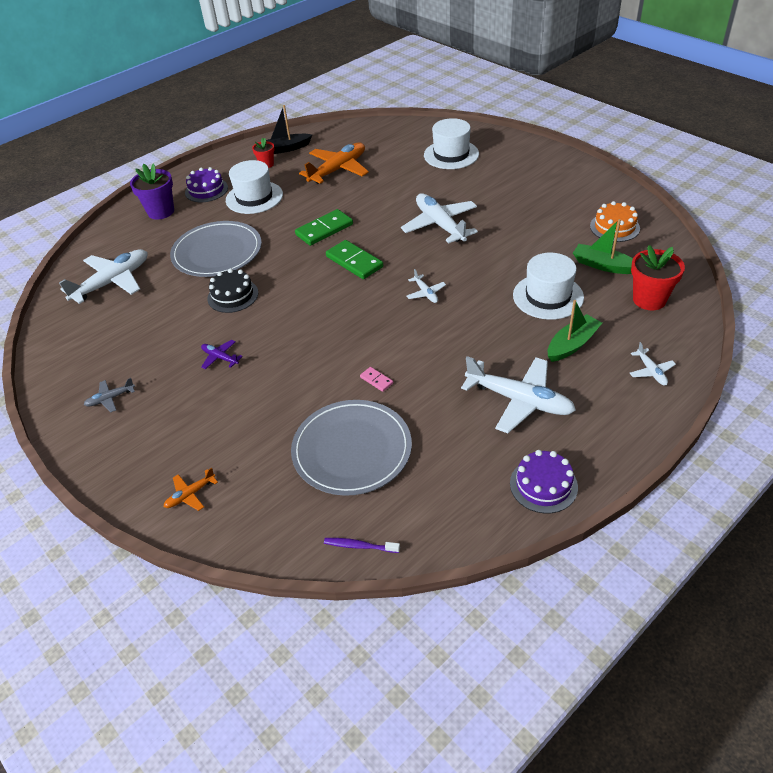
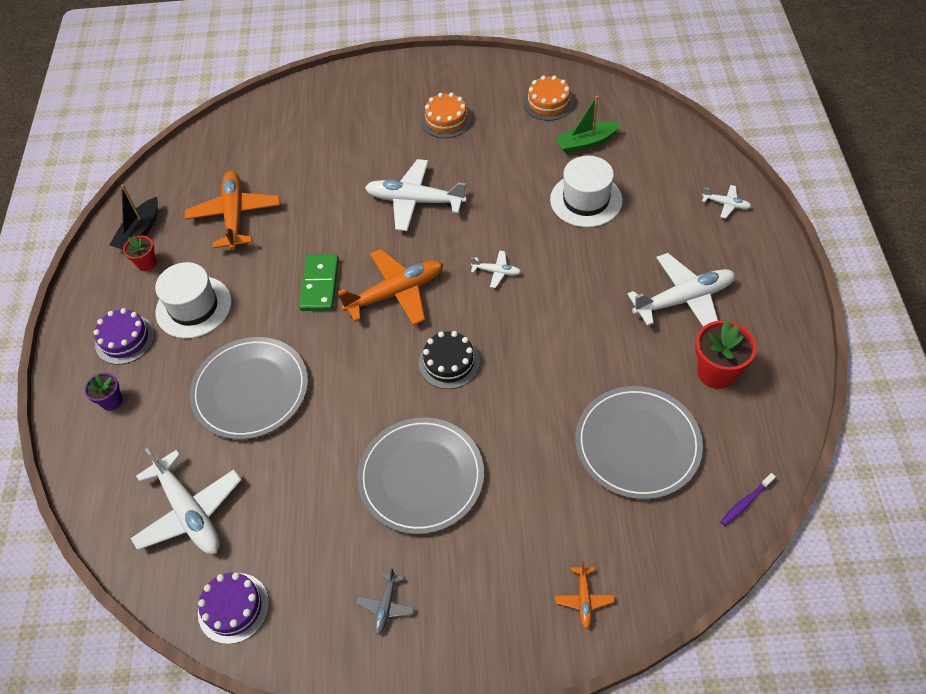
camera: 50 degrees left, 10 degrees up
(112, 282) = (189, 512): white plane -> white plane turned 150 degrees clockwise
(161, 211) = (112, 401): purple flower pot -> purple flower pot, size x0.58
(220, 358) = (421, 477): purple plane -> grey plate
(233, 295) = (338, 415): black cake -> black cake (449, 362)
(354, 262) = (396, 293): green domino -> orange plane
(376, 380) = (571, 376): pink domino -> none
(451, 154) = (321, 124): white hat -> none
(529, 196) = (446, 120): none -> orange cake
(543, 485) = (780, 345): purple cake -> purple cake (233, 608)
(572, 344) = (655, 226): green boat -> none
(649, 299) = (652, 148): red flower pot -> red flower pot (716, 372)

